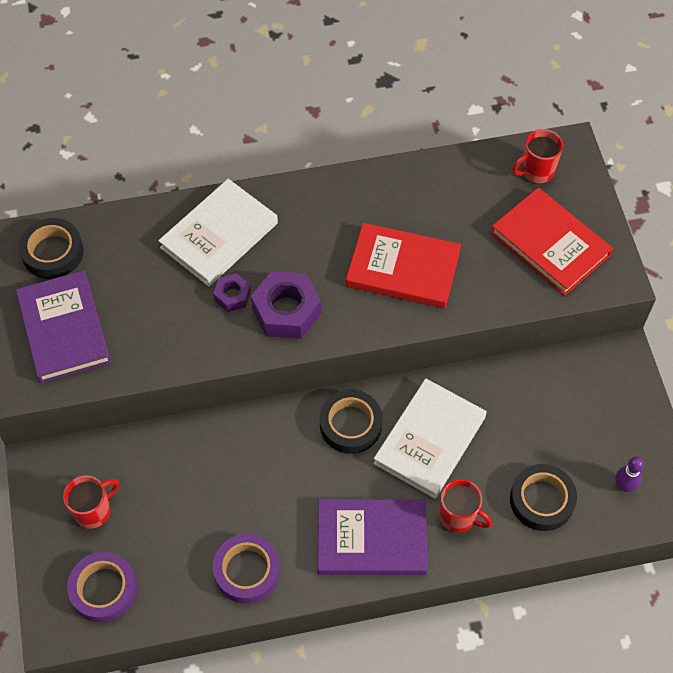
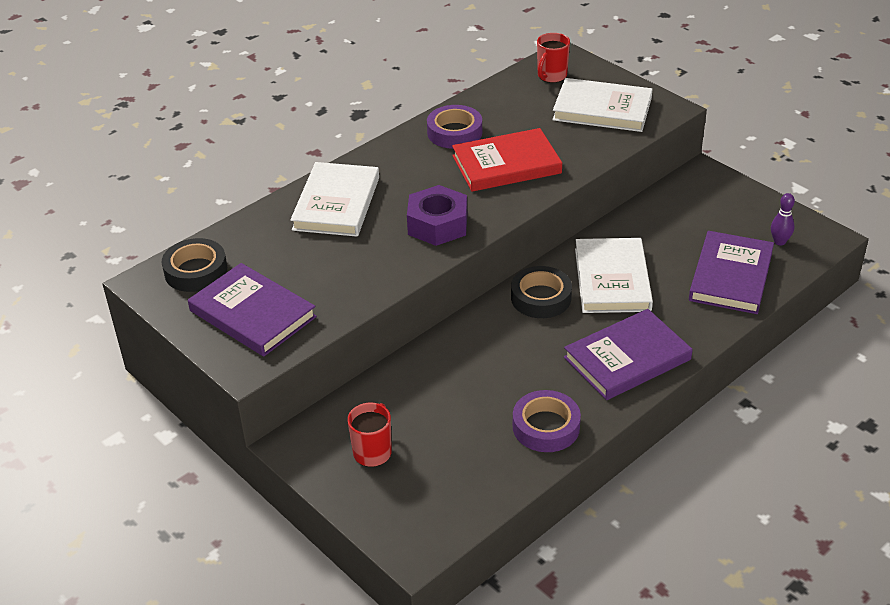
camera: 30 degrees left, 20 degrees down
(104, 589) = (432, 500): purple tape -> purple tape (454, 132)
(232, 296) = (383, 234): purple nut -> none
(458, 516) = (679, 314): red mug -> none
(541, 500) = (730, 276): black tape -> purple book
(550, 244) = (602, 109): red book -> white book

